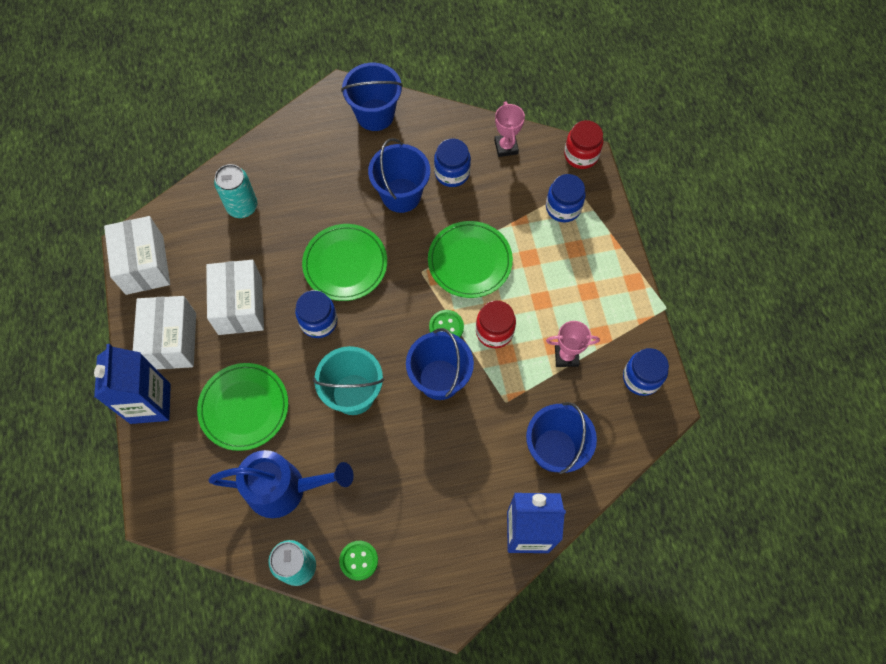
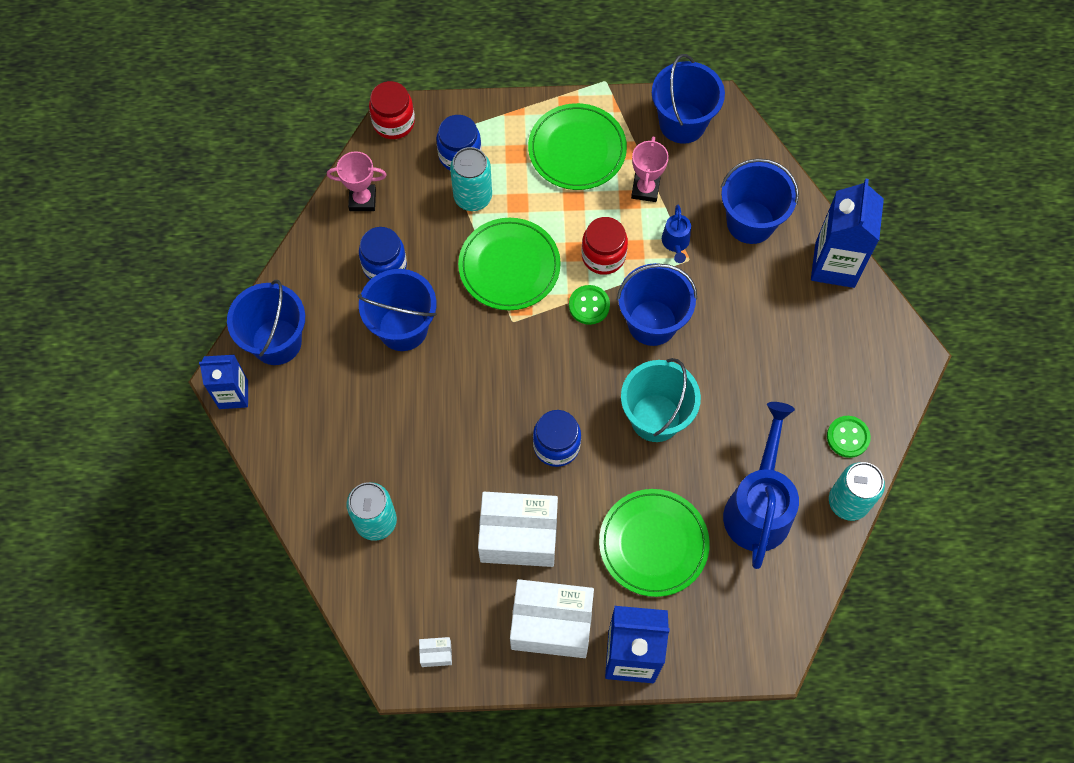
camera: 80 degrees left, 0 degrees up
(144, 265) = (436, 654): white box -> white box, size x0.40
(329, 97) = (233, 394): none -> blue carton
(345, 264) = (485, 405): green plate -> green plate (577, 149)
(519, 388) = (675, 243): none -> blue watering can
(527, 224) = (473, 197): none -> turquoise can
(641, 378) = (682, 123): blue jar -> blue bucket

